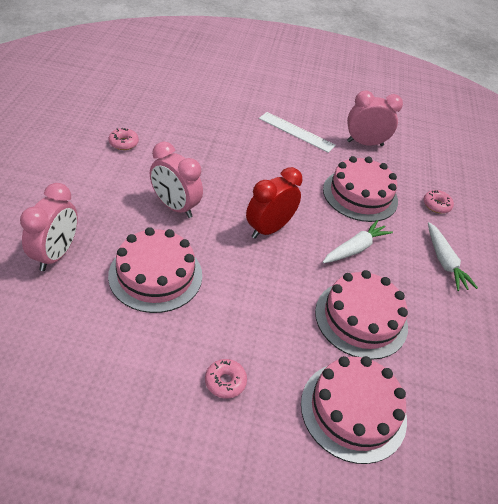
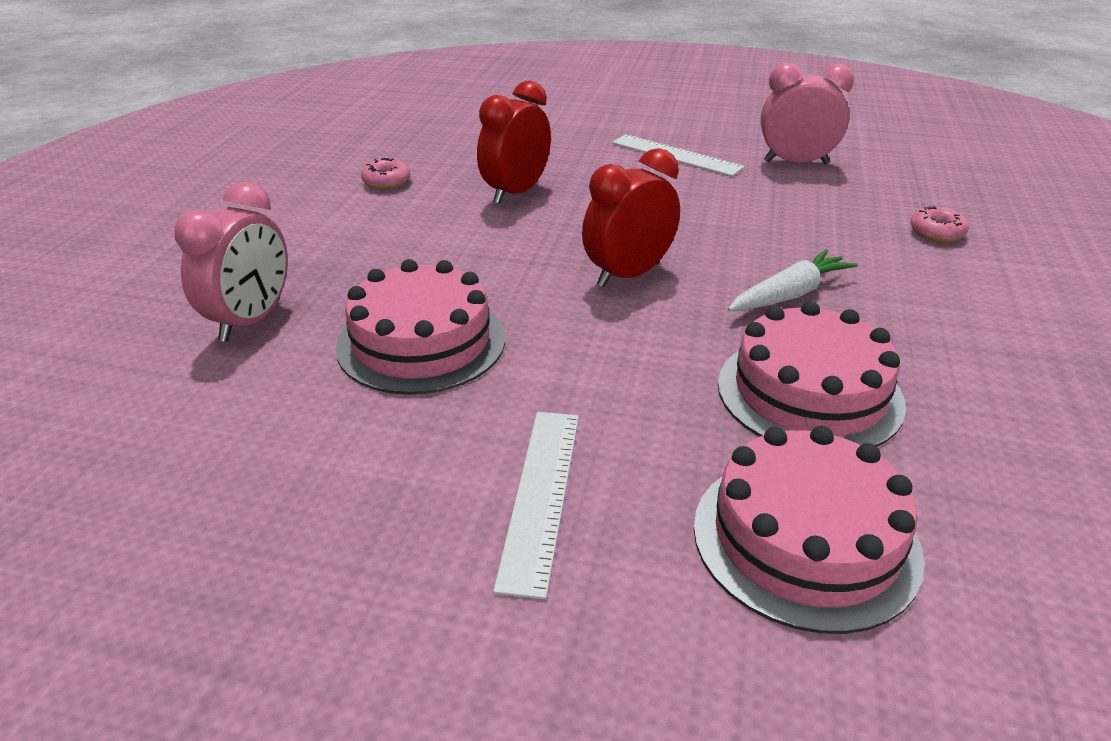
camera: 10 degrees right, 10 degrees down
(175, 207) = (464, 253): pink clock -> none
(202, 158) = (515, 193): none -> red clock
(225, 382) = (541, 495): pink donut -> white ruler
(360, 195) = (793, 225): pink cake -> none
(444, 261) = (964, 307): white carrot -> none

